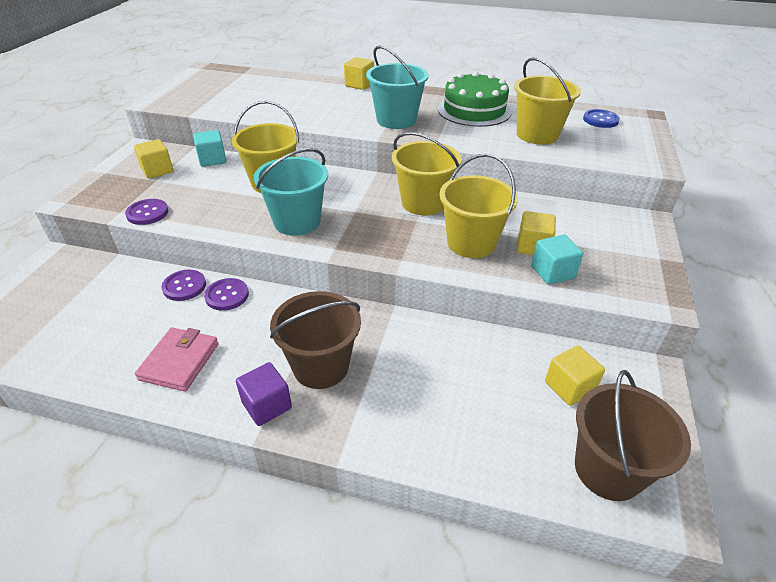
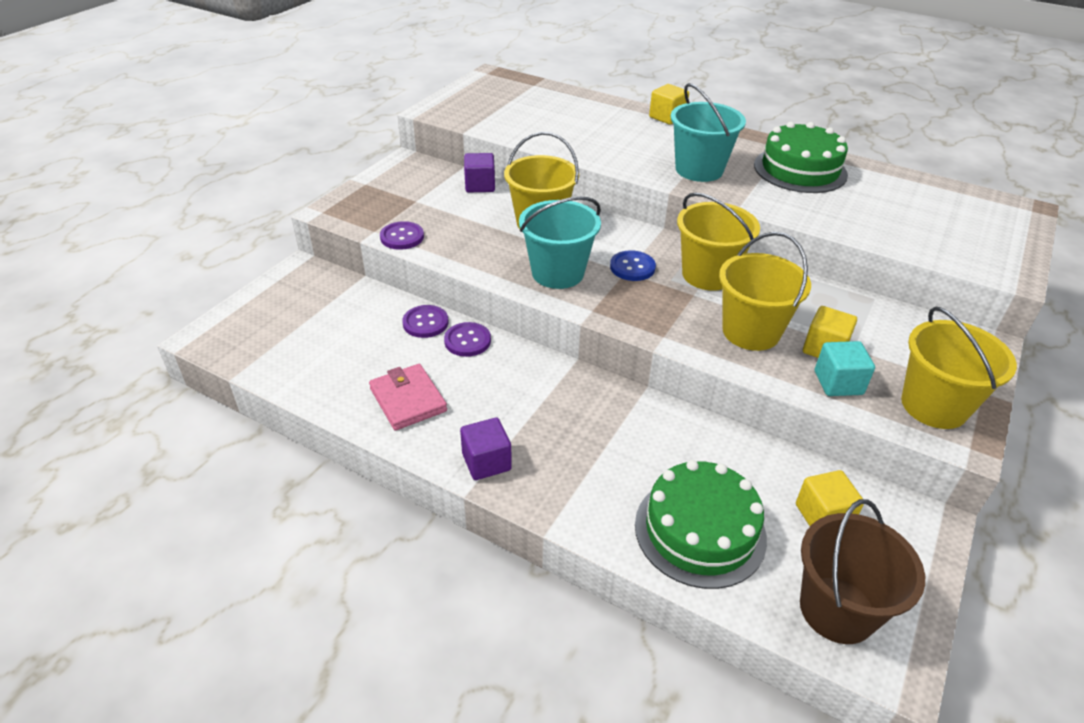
camera: 15 degrees right, 0 degrees up
(157, 170) = (419, 189): yellow cube -> none
(179, 361) = (408, 400): pink wallet -> pink wallet turned 60 degrees counterclockwise
(212, 160) = (480, 185): turquoise cube -> purple cube
(321, 366) = (550, 435): brown bucket -> none
(474, 425) = (700, 531): none -> green cake
(537, 135) = (870, 213): yellow bucket -> yellow bucket (934, 406)
(600, 120) = (963, 205): blue button -> blue button (632, 267)

